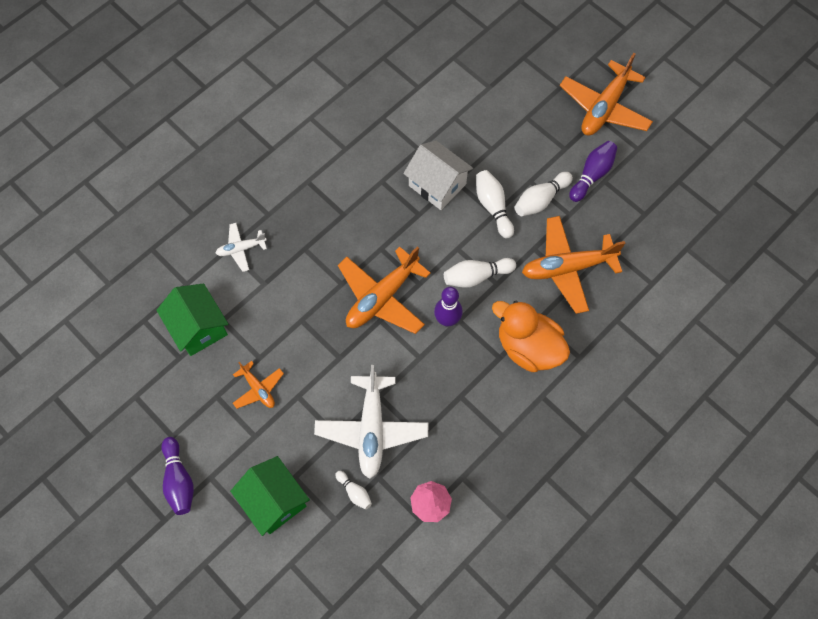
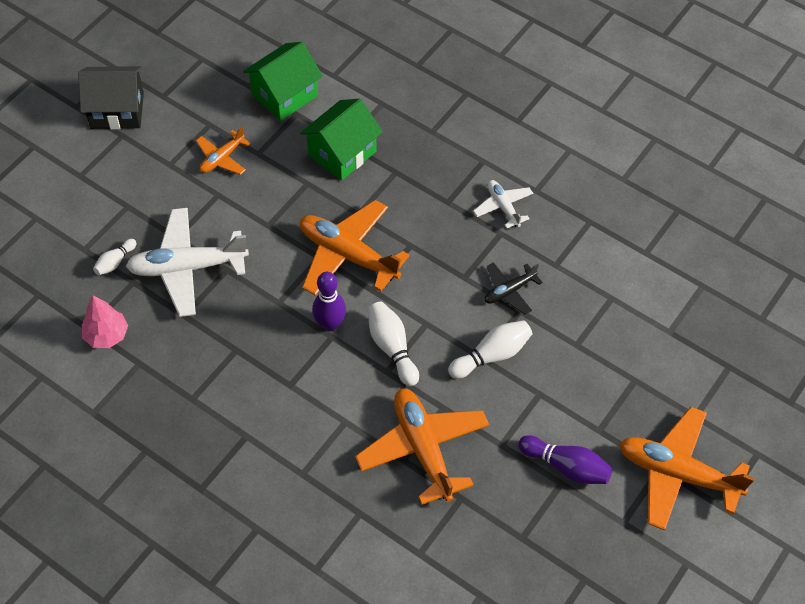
camera: 80 degrees right, 10 degrees down
(179, 480) = (117, 110): purple bowling pin -> black house
(241, 249) = (384, 115): white plane -> white plane (503, 207)
(274, 501) = (101, 193): green house -> green house (342, 153)
(437, 185) = (509, 291): white house -> black plane
(528, 347) = (307, 414): orange duck -> none
(540, 200) = (514, 408): white bowling pin -> none

